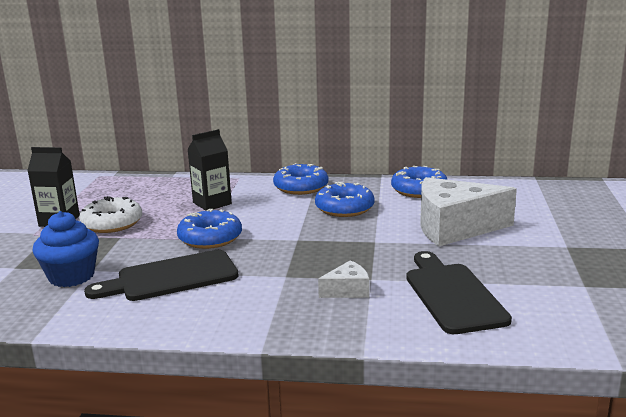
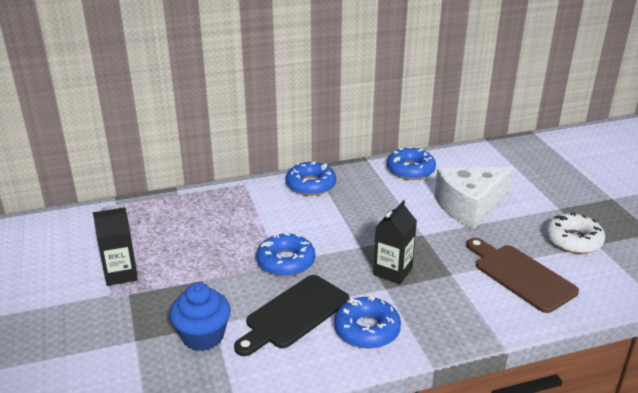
camera: 25 degrees left, 10 degrees up
(112, 223) = (177, 265): white donut -> white donut (573, 240)
(212, 203) = (249, 221): black carton -> black carton (393, 271)
(344, 208) = (368, 202): blue donut -> blue donut (367, 330)
(347, 290) = (445, 291): white cheese -> none
(452, 295) = (520, 275): black cutting board -> brown cutting board

